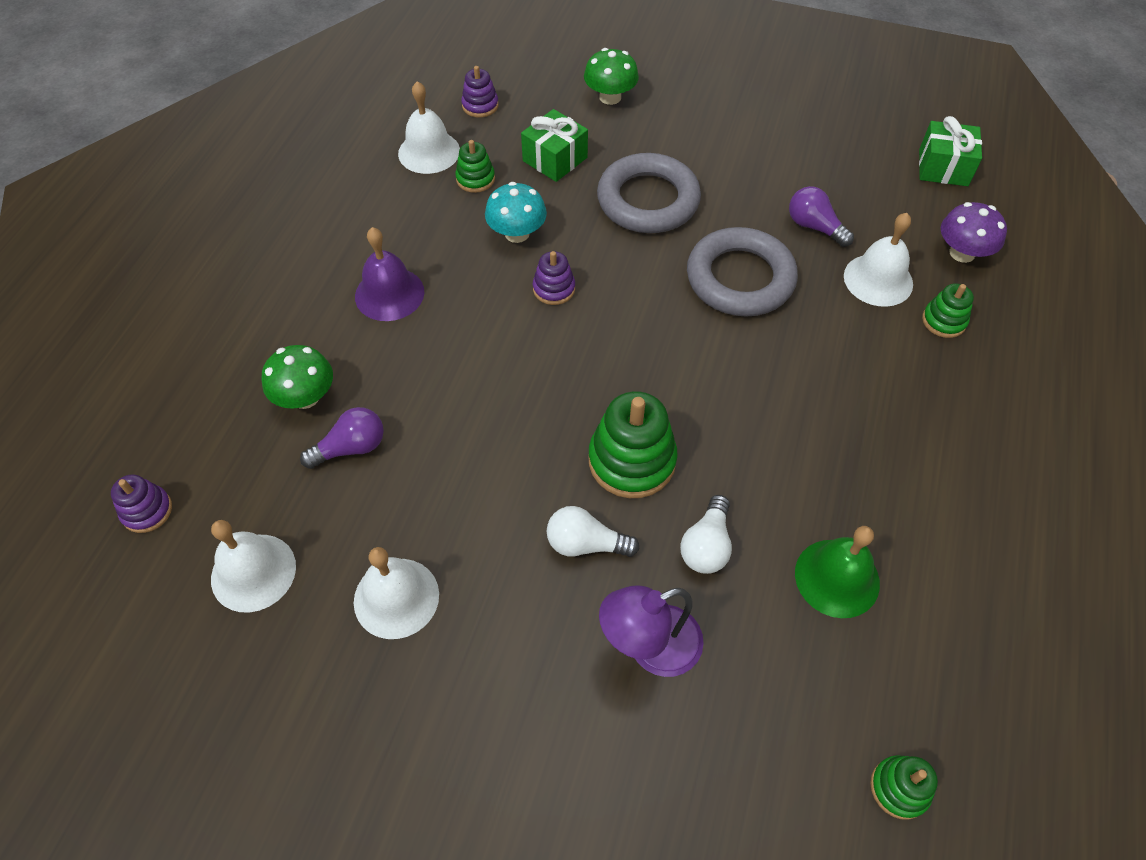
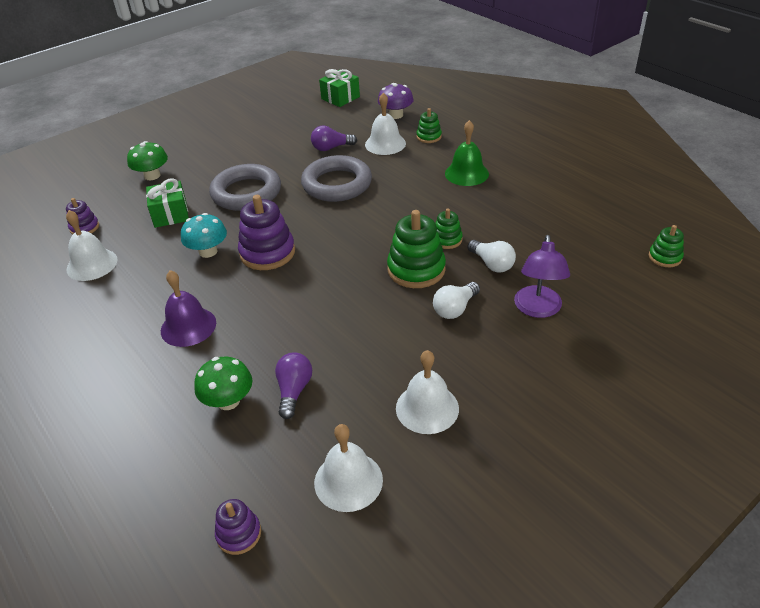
camera: 55 degrees left, 15 degrees down
(475, 179) = (142, 252): green stacking toy -> green stacking toy (447, 240)
(554, 289) = (267, 253): purple stacking toy -> purple stacking toy, size x1.82
(837, 578) = (543, 229): green bell -> green bell (466, 173)

